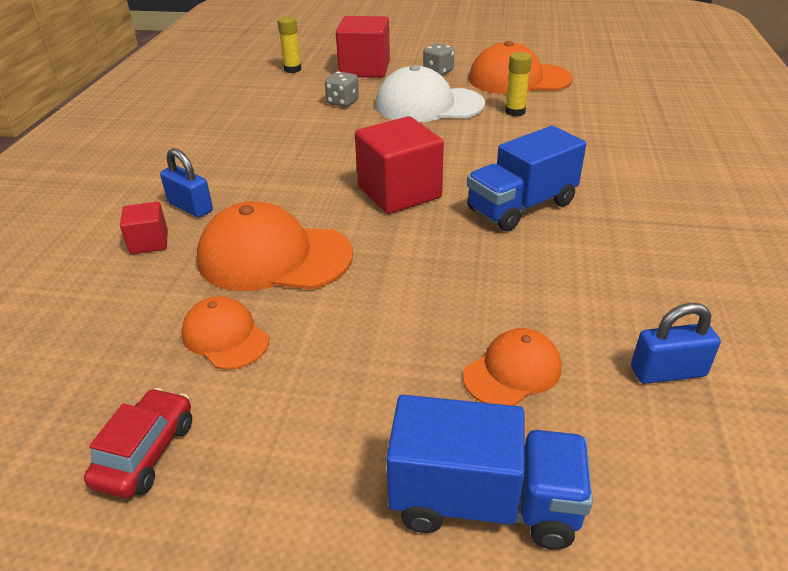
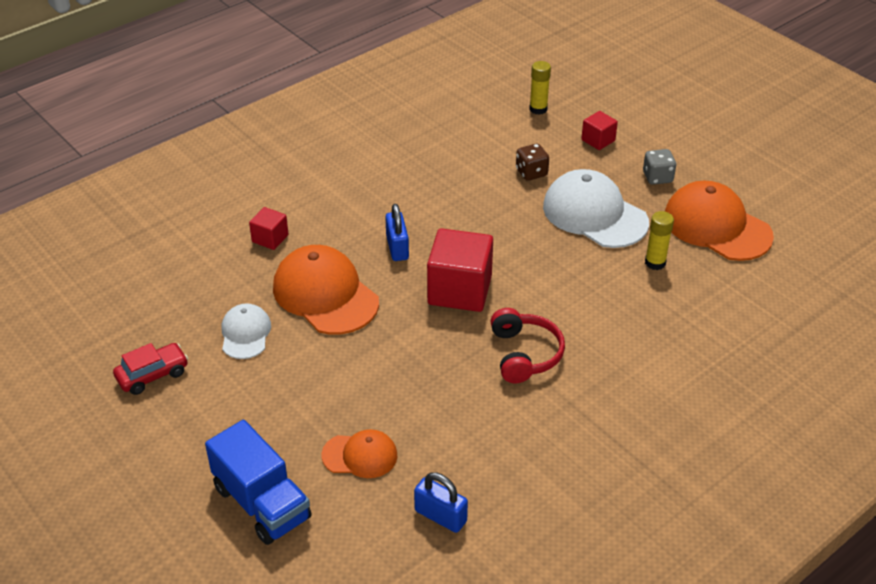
camera: 40 degrees right, 5 degrees up
(190, 207) = (319, 222): blue padlock -> blue padlock (397, 247)
(225, 336) = (245, 333): orange cap -> white cap
(343, 102) = (531, 173): grey dice -> brown dice
(364, 69) = (598, 140): red cube -> red cube, size x0.51
(521, 207) = (524, 354): blue truck -> red headphones

